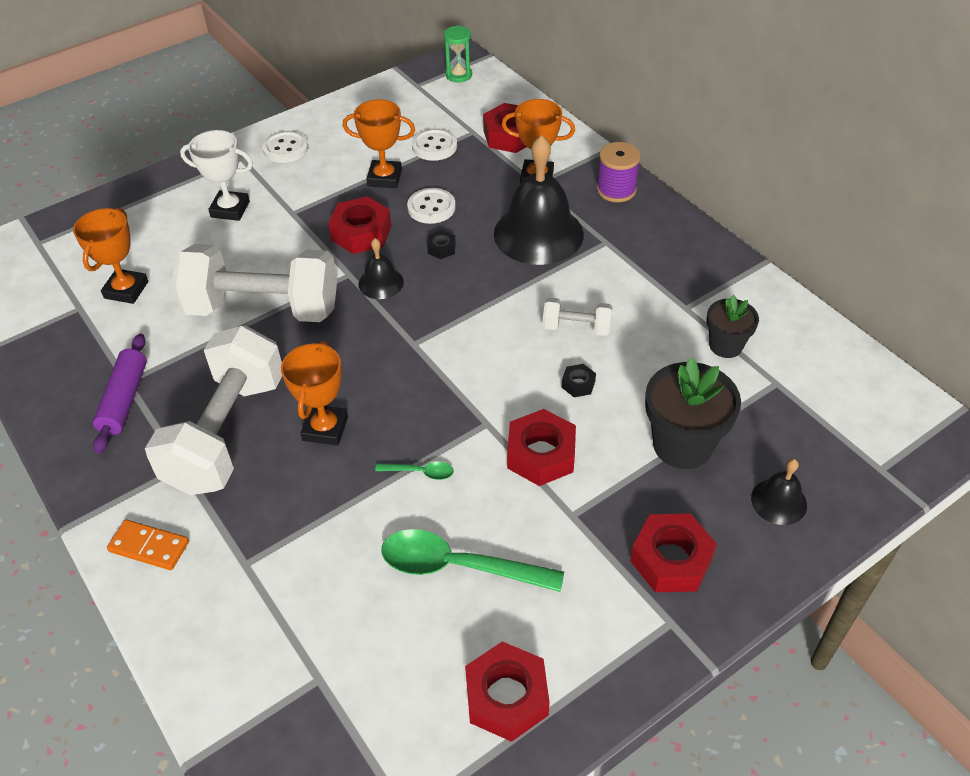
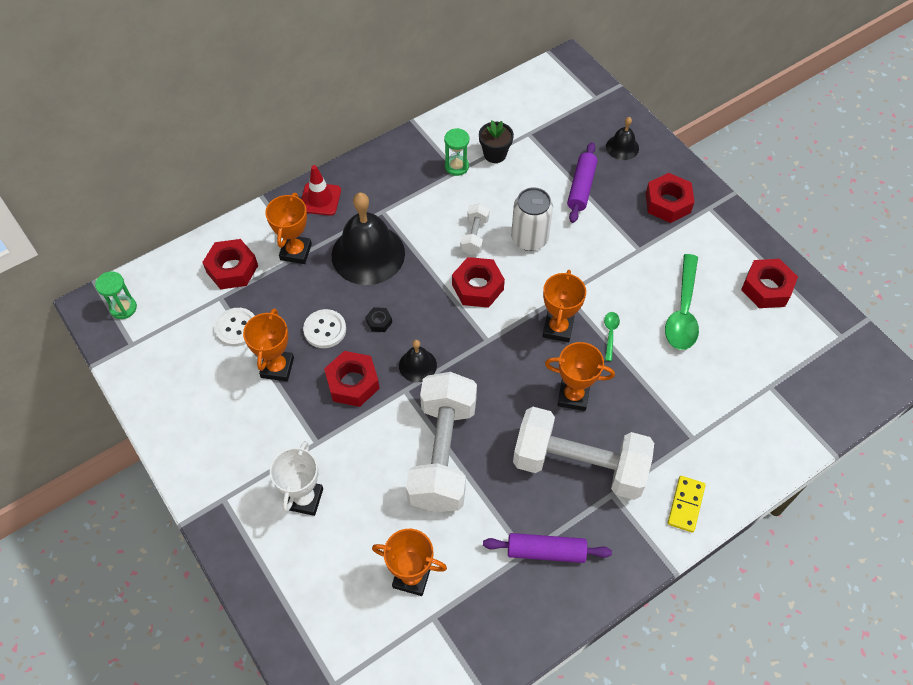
camera: 90 degrees left, 10 degrees up
(149, 547) = (686, 505): orange domino -> yellow domino
(285, 148) = (215, 458): white button -> none
(430, 414) = (557, 328): none -> orange trophy
(541, 455) = (592, 263): red nut -> red nut (477, 287)
(578, 384) = (529, 238): black nut -> white can
(616, 190) = (320, 199): purple spool -> red traffic cone
(682, 445) = (581, 187): black flower pot -> purple rolling pin
(694, 306) = (456, 166): none -> green hourglass

